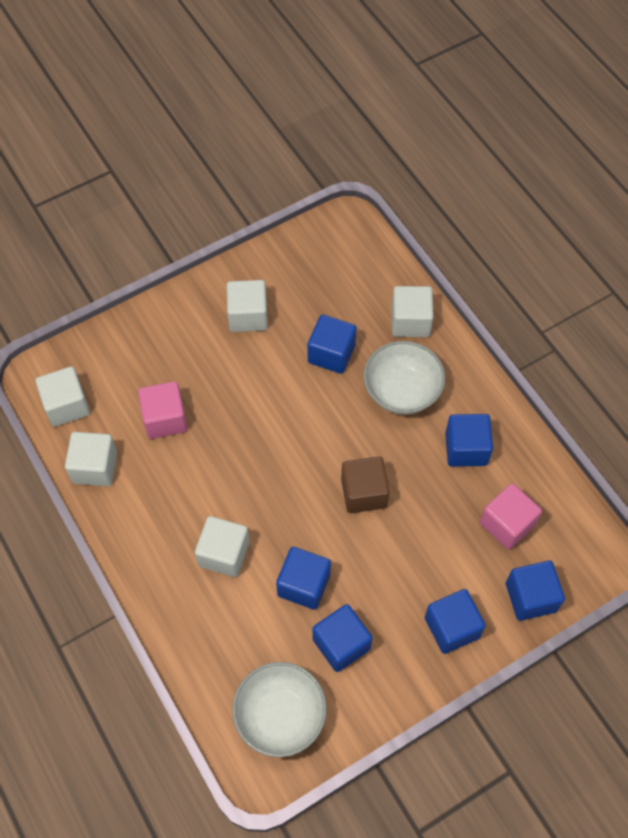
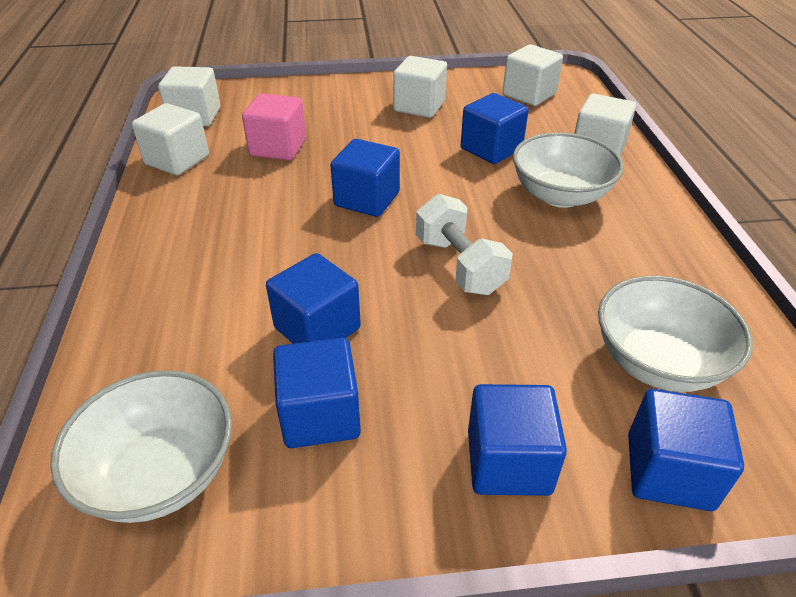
camera: 25 degrees right, 20 degrees down
(224, 554) = (244, 265): white cube -> white cube (529, 94)
(364, 493) = (459, 265): brown cube -> white dumbbell
(466, 449) = (623, 266): blue cube -> blue cube (367, 199)
(507, 524) = (657, 362): pink cube -> white bowl

